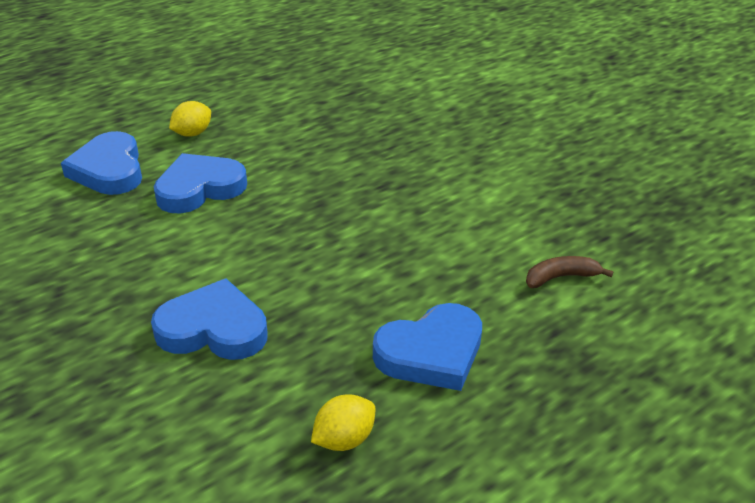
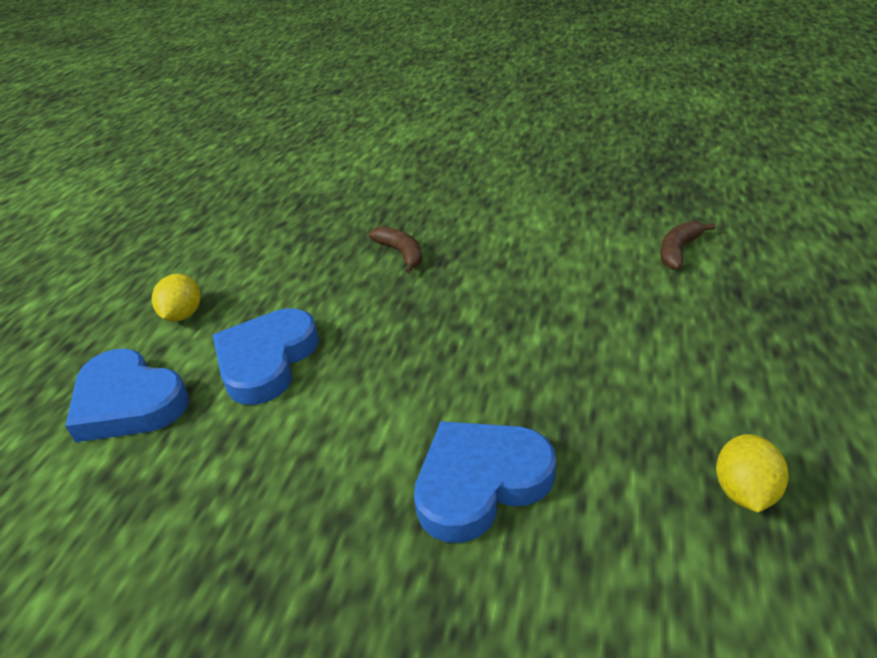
camera: 35 degrees left, 0 degrees up
(364, 165) = (401, 253): none -> brown banana
(431, 352) = (687, 366): blue heart -> none

